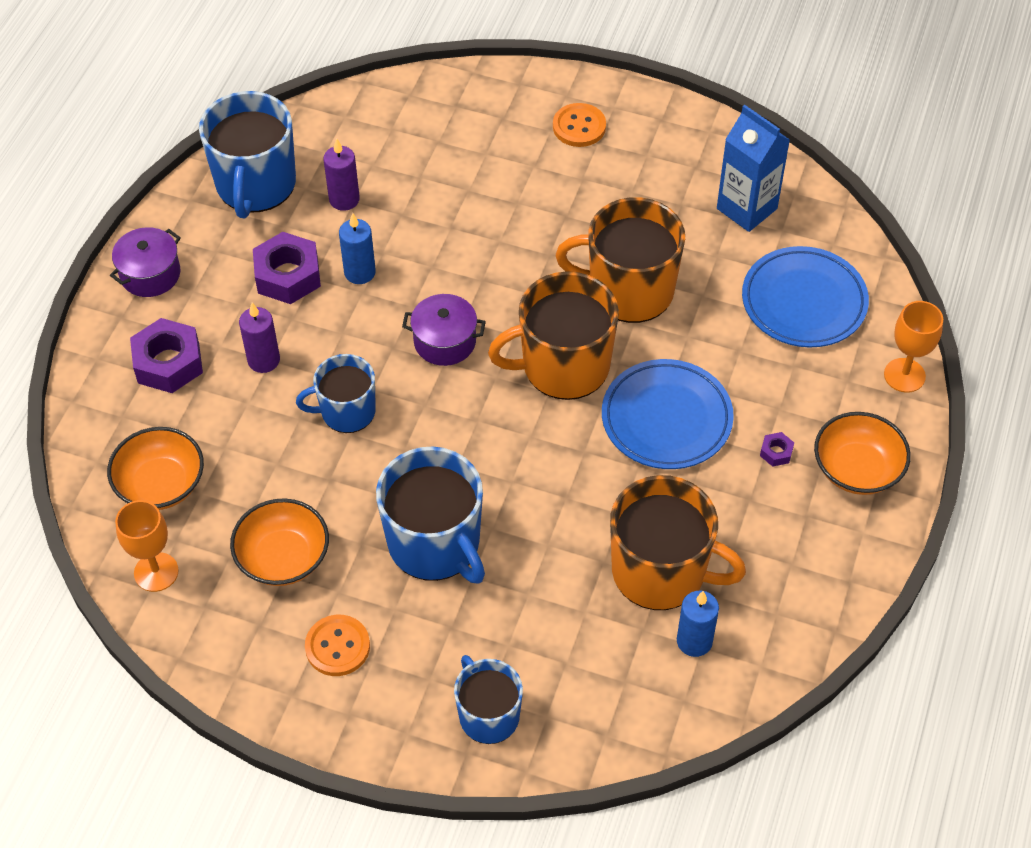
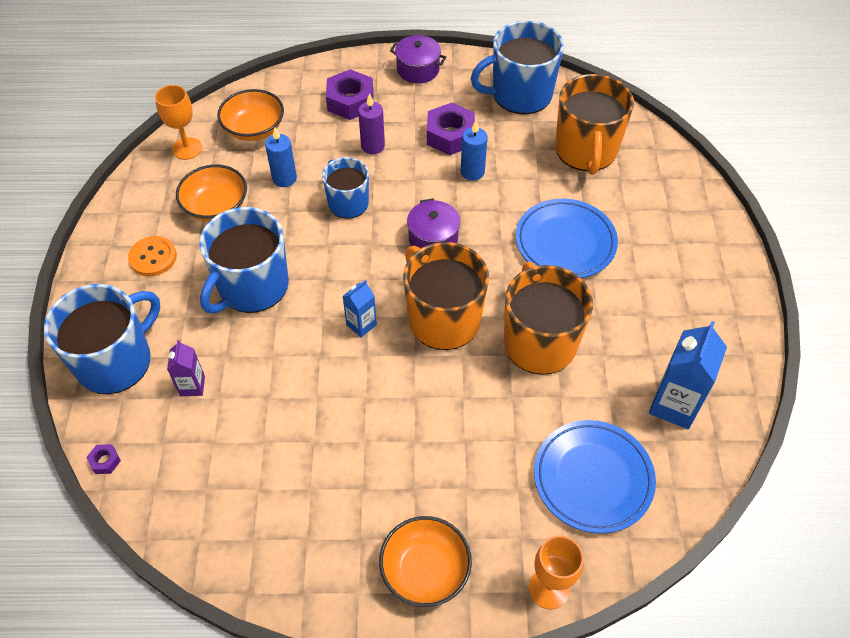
camera: 70 degrees right, 0 degrees up
(344, 199) = (534, 143): purple candle -> none
(488, 715) = (116, 361): blue mug -> blue mug, size x1.62
(540, 445) = (361, 325): none -> blue carton
(558, 636) = (192, 386): none -> purple carton
(579, 127) = (690, 260): orange button -> none
(661, 571) = (270, 440): orange mug -> orange mug (586, 150)
(666, 419) = (420, 404): blue plate -> blue plate (565, 242)
(694, 641) = (210, 482): blue candle -> blue candle (284, 178)
(776, 452) = (418, 497): purple nut -> purple nut (105, 461)

